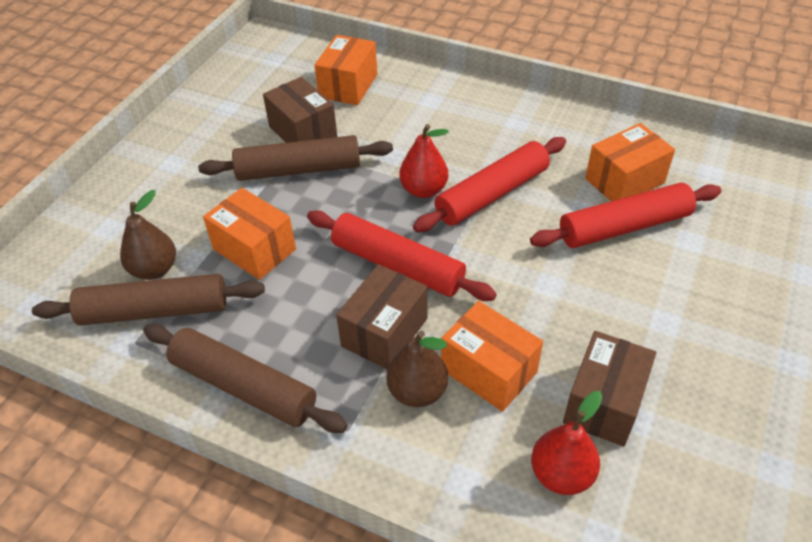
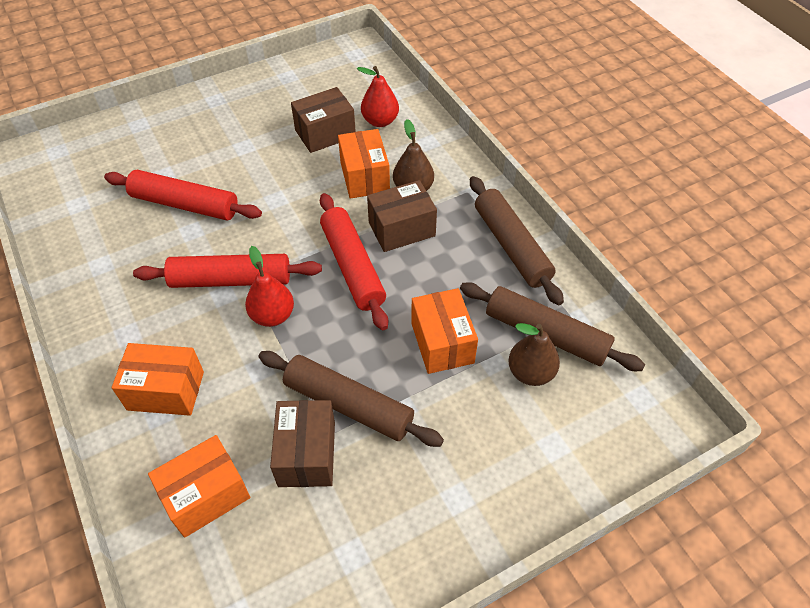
camera: 145 degrees left, 5 degrees up
(624, 181) = (135, 233): orange box -> orange box (166, 391)

